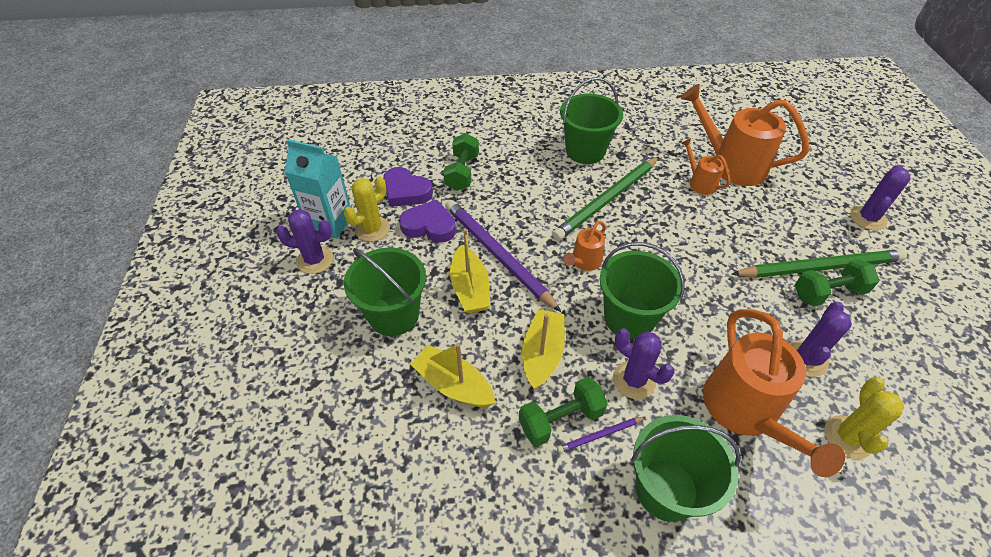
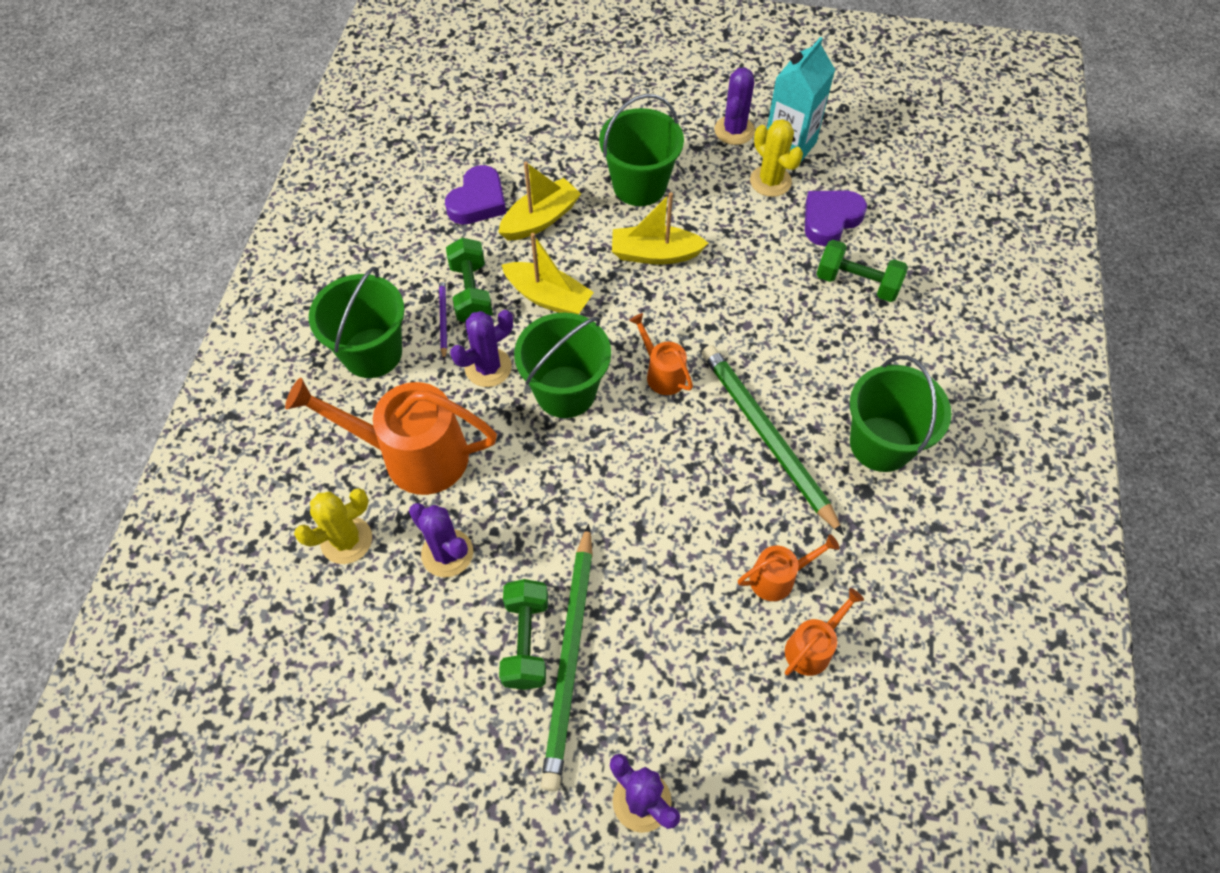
camera: 105 degrees right, 10 degrees up
(429, 226) = (763, 233): purple heart -> purple heart (478, 201)
(497, 255) = (698, 289): purple pencil -> none
(730, 164) = (812, 647): orange watering can -> orange watering can, size x0.50
(848, 437) = (346, 540): yellow cactus -> yellow cactus turned 60 degrees counterclockwise

